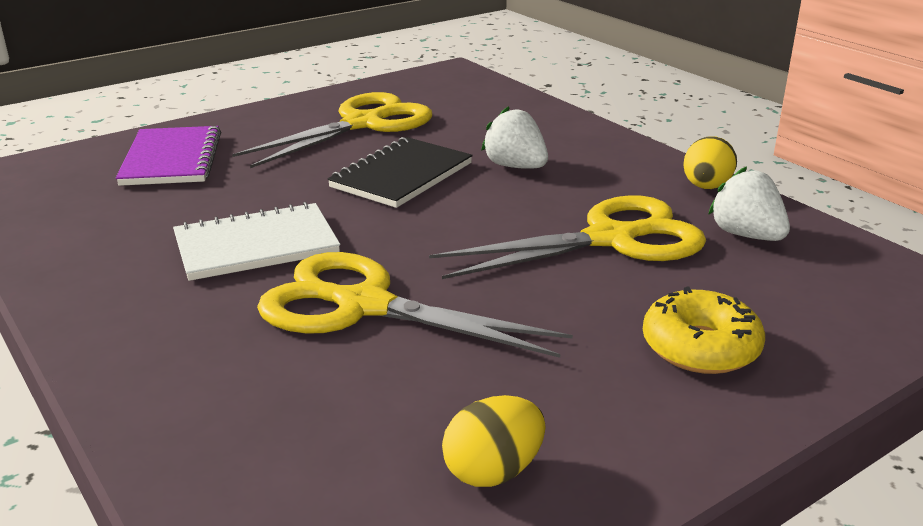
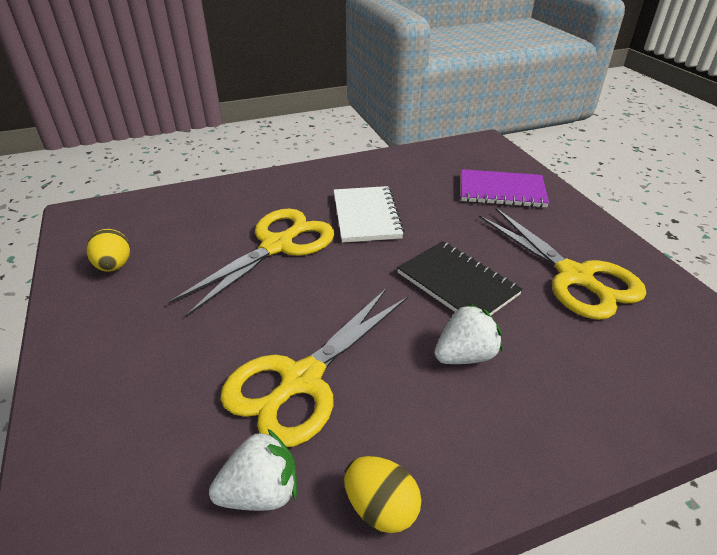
camera: 105 degrees right, 10 degrees up
(611, 239) = (301, 380): yellow scissors -> yellow scissors turned 45 degrees clockwise
(700, 347) = (134, 378): yellow donut -> none

